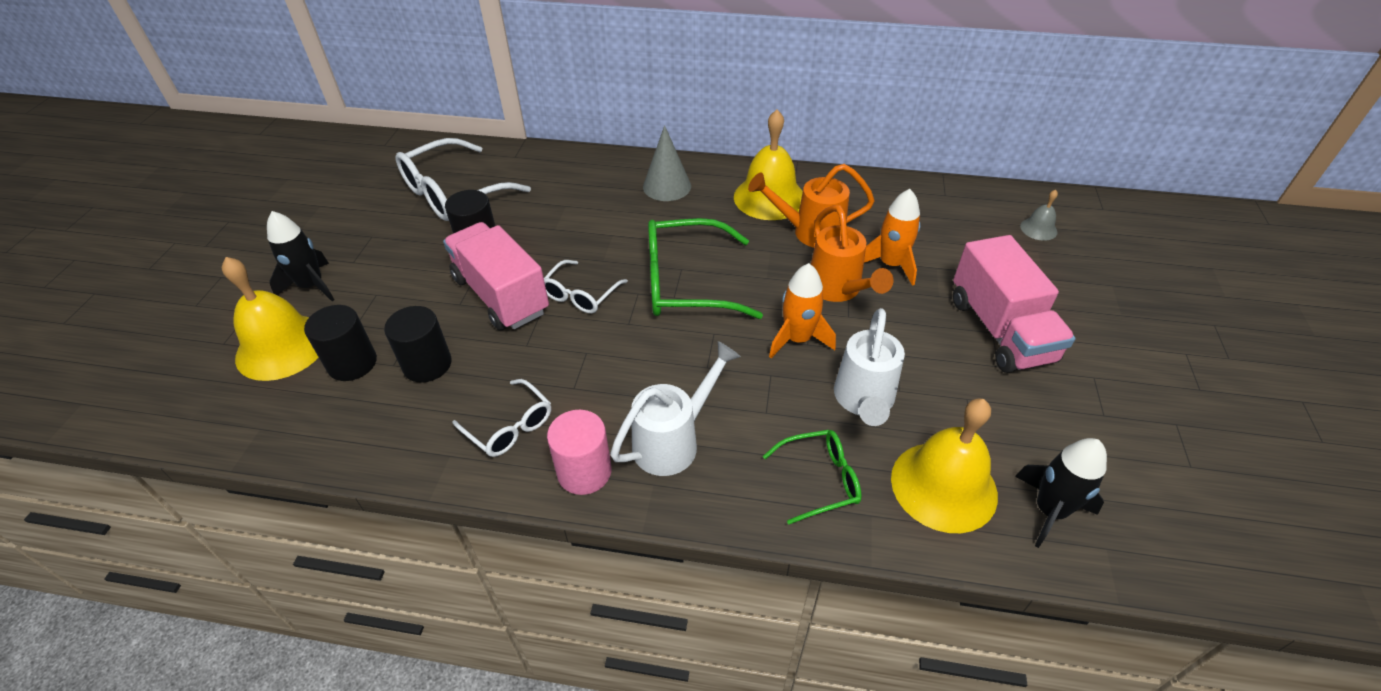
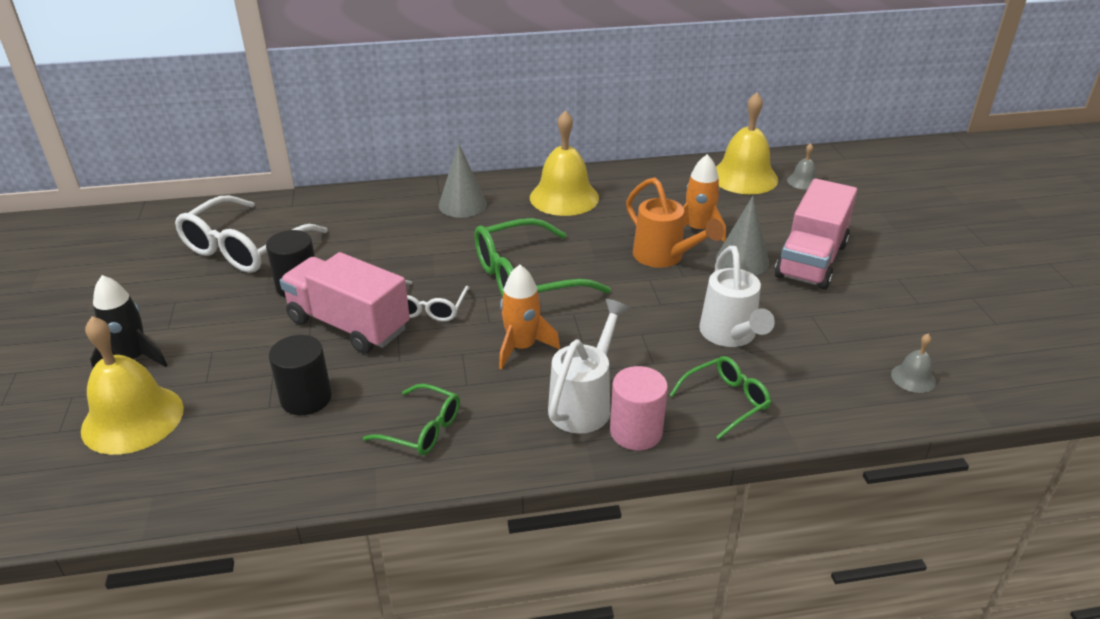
camera: 20 degrees left, 10 degrees down
(352, 363) = (223, 415): black cylinder -> none
(509, 426) = (421, 429): white glasses -> green glasses
(584, 471) = (516, 447): pink cylinder -> pink cylinder (636, 432)
(797, 339) = (650, 302): orange rocket -> orange rocket (521, 347)
(810, 232) = (616, 218): orange watering can -> none
(921, 313) = (742, 261): none -> grey cone
(943, 486) = (826, 381): yellow bell -> yellow bell (744, 177)
(1000, 330) = (811, 260): pink truck -> pink truck turned 60 degrees clockwise
(1049, 511) = (913, 378): black rocket -> grey bell

